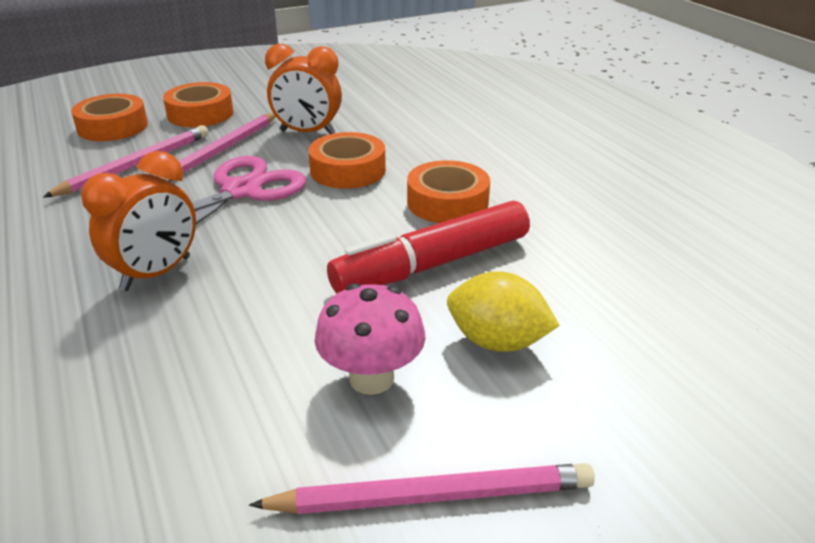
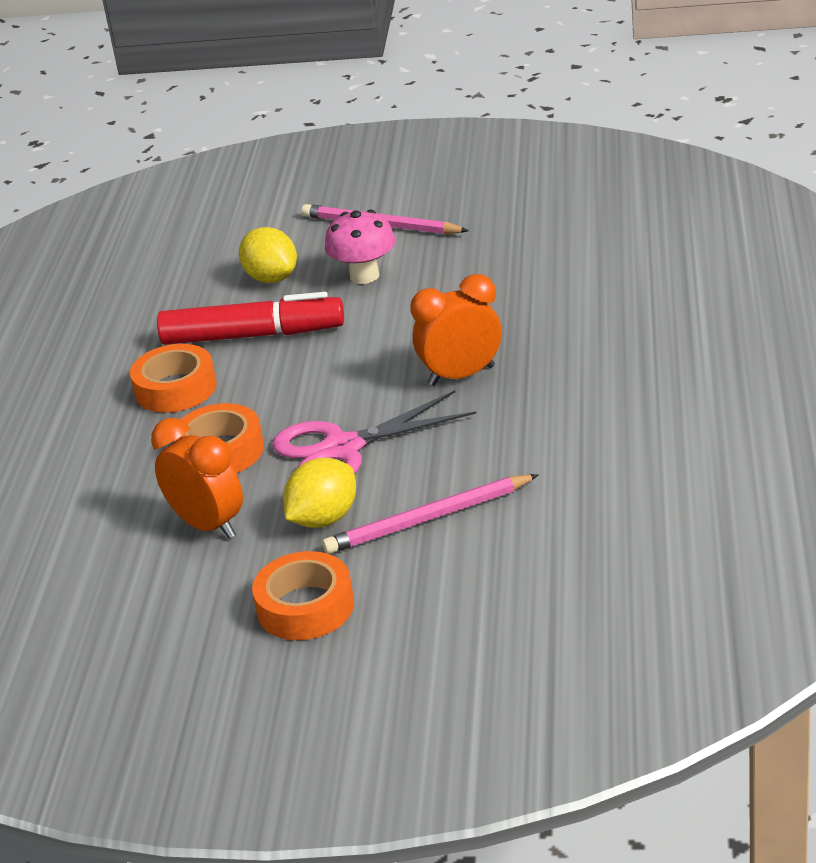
camera: 145 degrees left, 0 degrees up
(112, 127) = (430, 608): orange tape -> none
(222, 150) = (324, 519): pink pencil -> yellow lemon

